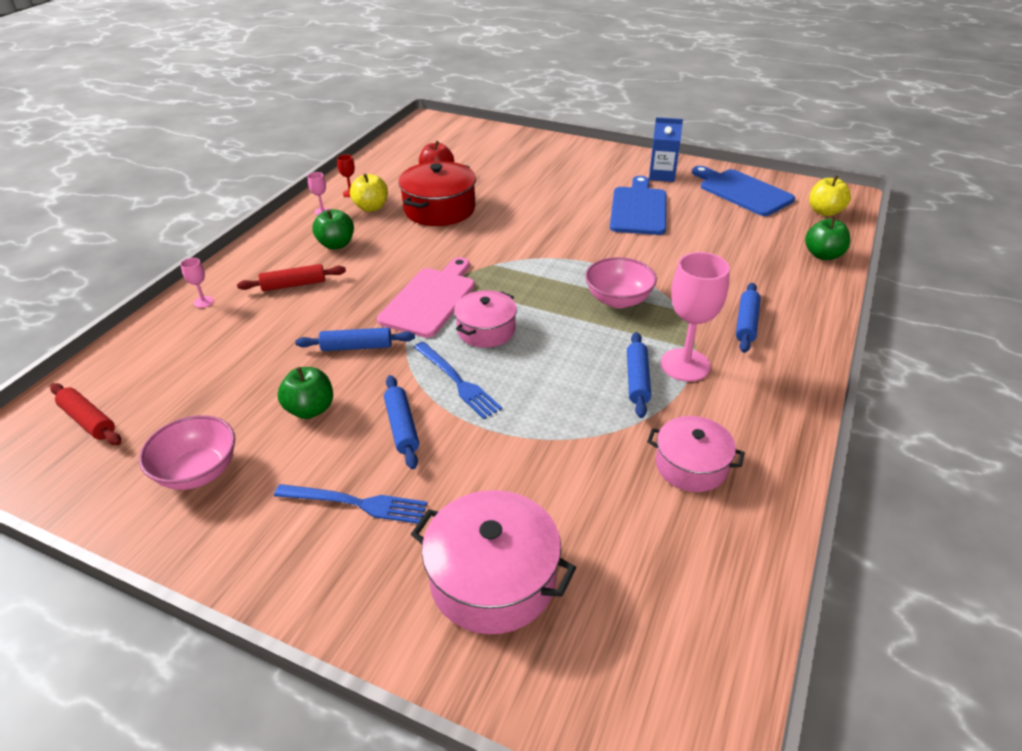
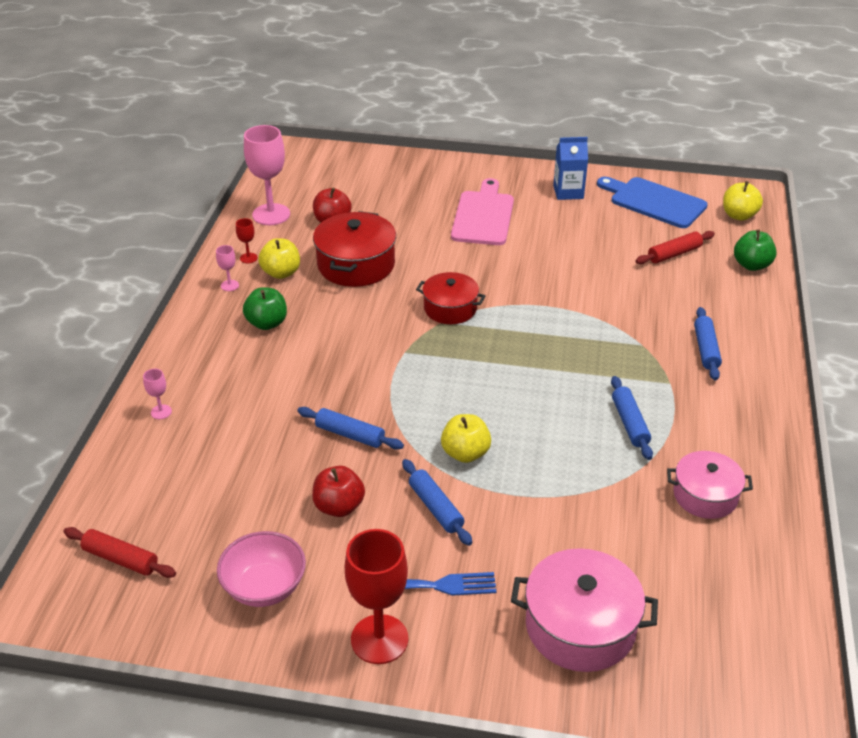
camera: 15 degrees left, 0 degrees up
(277, 547) = (379, 639): none -> red goblet
(294, 285) = (247, 377): red rolling pin -> red rolling pin (674, 254)
(310, 409) = (339, 506): green apple -> red apple
(357, 347) = (350, 434): blue rolling pin -> blue rolling pin turned 45 degrees clockwise
(430, 299) = (398, 371): pink cutting board -> pink cutting board (483, 216)
(457, 381) = (465, 453): blue fork -> yellow apple
(486, 330) = (468, 396): pink pot -> none
(506, 254) = (450, 308): none -> red pot
(618, 300) = (580, 343): pink bowl -> none
(638, 209) = (560, 236): blue cutting board -> none
(685, 365) = (666, 401): pink goblet -> pink goblet (271, 214)

